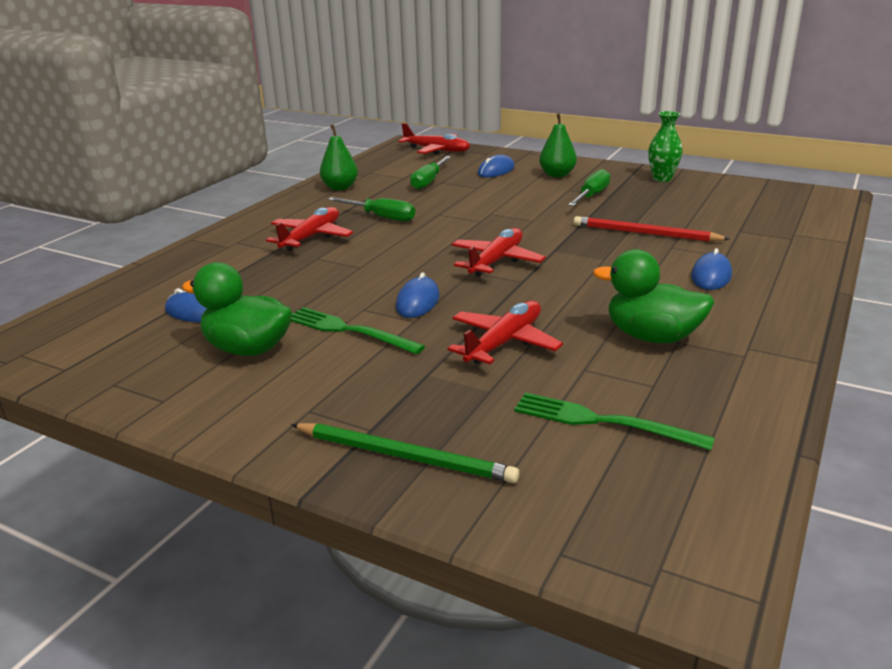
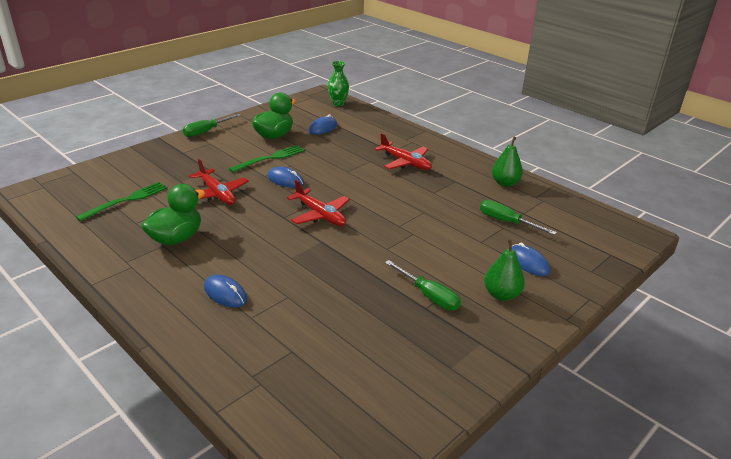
camera: 105 degrees right, 5 degrees up
(381, 217) = (429, 189): green screwdriver -> green screwdriver (206, 131)
(405, 456) = (157, 156): green pencil -> none
(436, 150) = (608, 244): red plane -> none
(645, 233) = (322, 293): red pencil -> none
(662, 179) = (462, 364): green vase -> green vase (338, 104)

